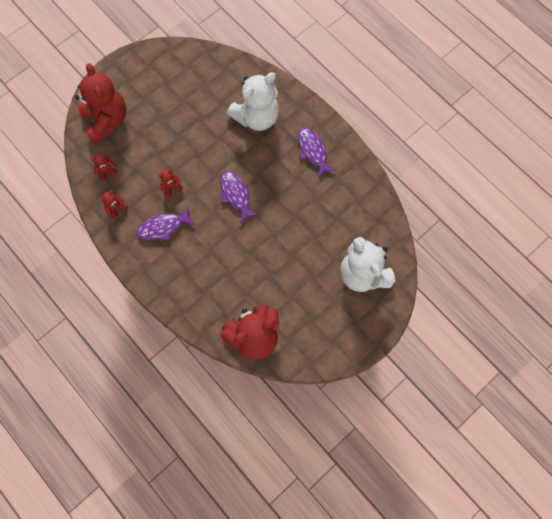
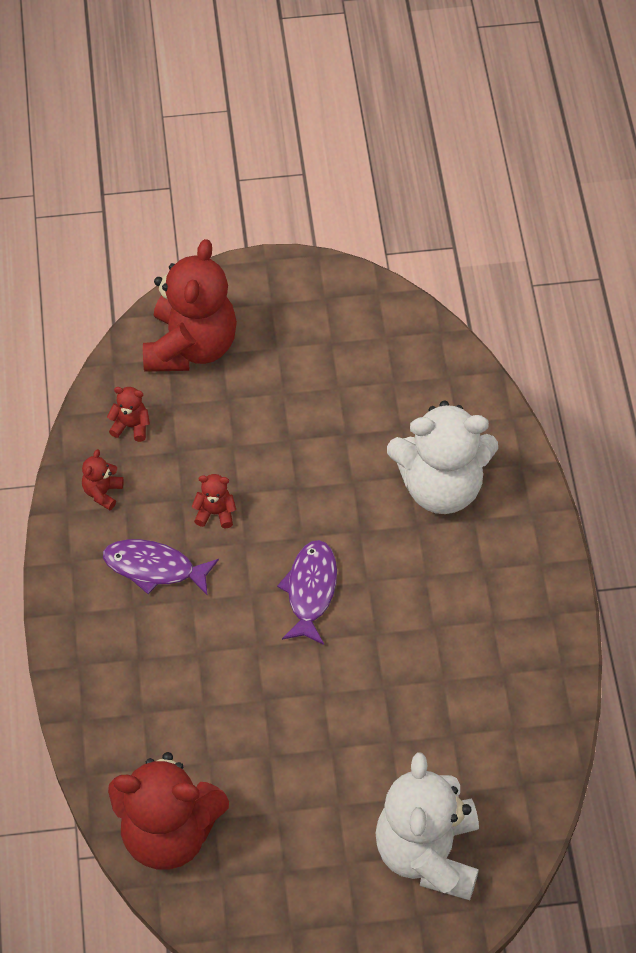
camera: 35 degrees right, 15 degrees down
(116, 208) = (102, 492): red teddy bear -> red teddy bear turned 60 degrees counterclockwise
(313, 151) = (496, 599): purple fish -> none

